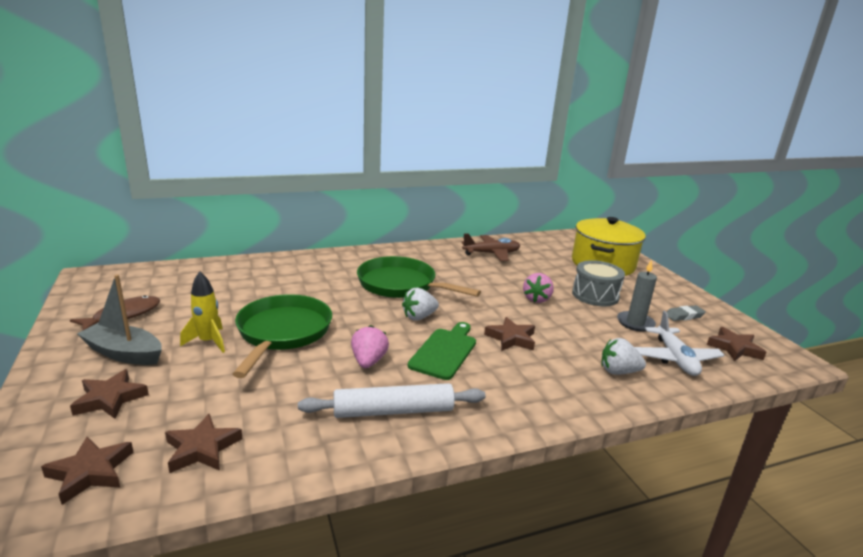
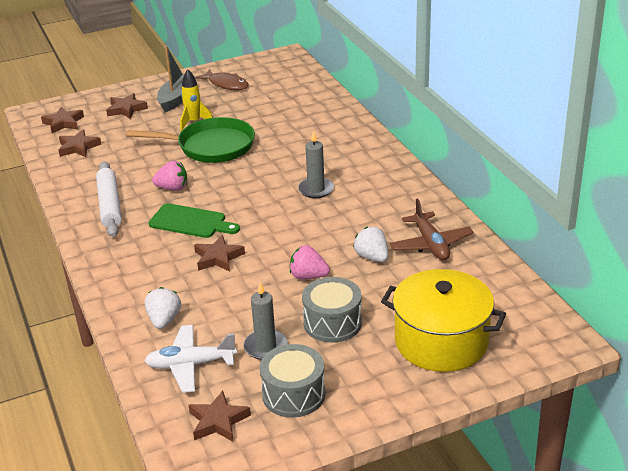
camera: 90 degrees right, 10 degrees up
(401, 285) = (316, 189): green pan -> grey candle
(419, 317) = (250, 205): white strawberry -> white strawberry (372, 257)
(684, 316) = (293, 394): grey eraser -> grey drum

